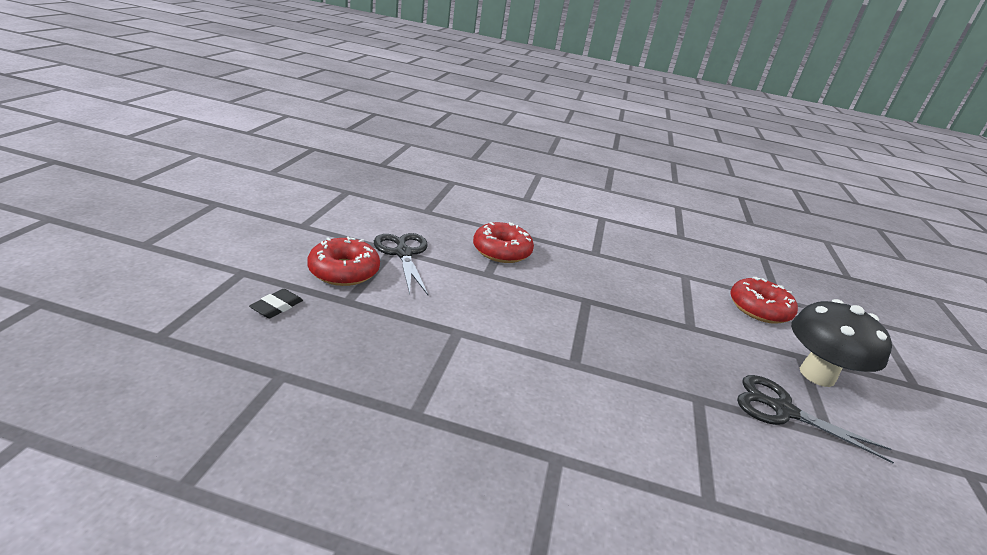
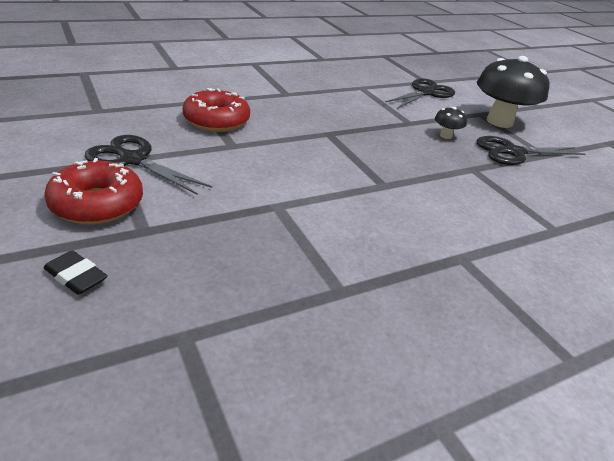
camera: 40 degrees left, 5 degrees up
(277, 307) = (76, 276): black eraser -> black eraser turned 45 degrees counterclockwise
(716, 356) = (446, 136): none -> black mushroom
(759, 309) = (425, 93): red donut -> black scissors

